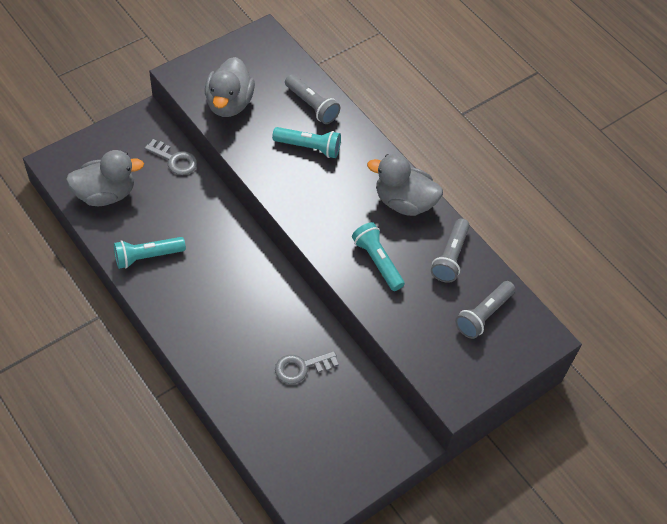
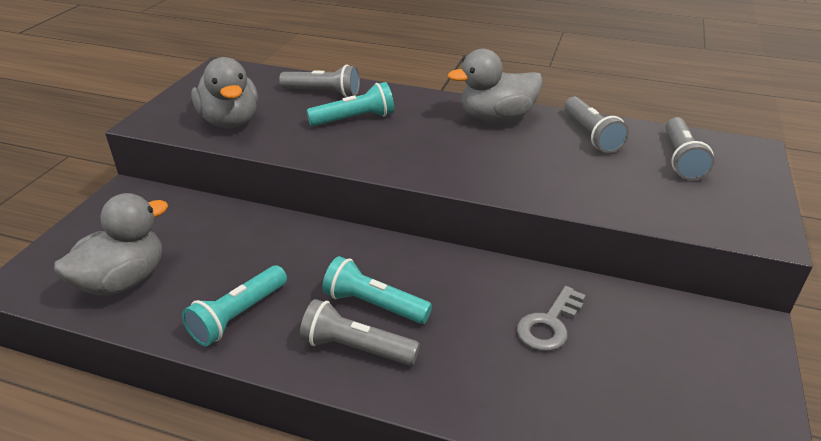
camera: 30 degrees left, 20 degrees down
(174, 160) = (194, 212): grey key -> none
(190, 315) = (356, 348): none -> grey flashlight
(377, 261) = (532, 167): turquoise flashlight -> turquoise flashlight (374, 305)

